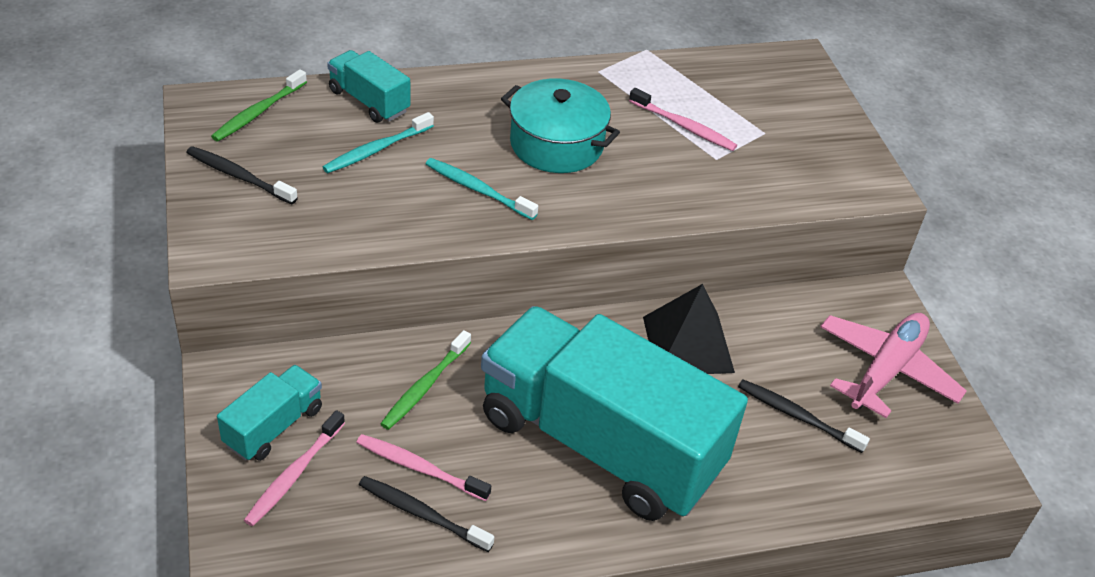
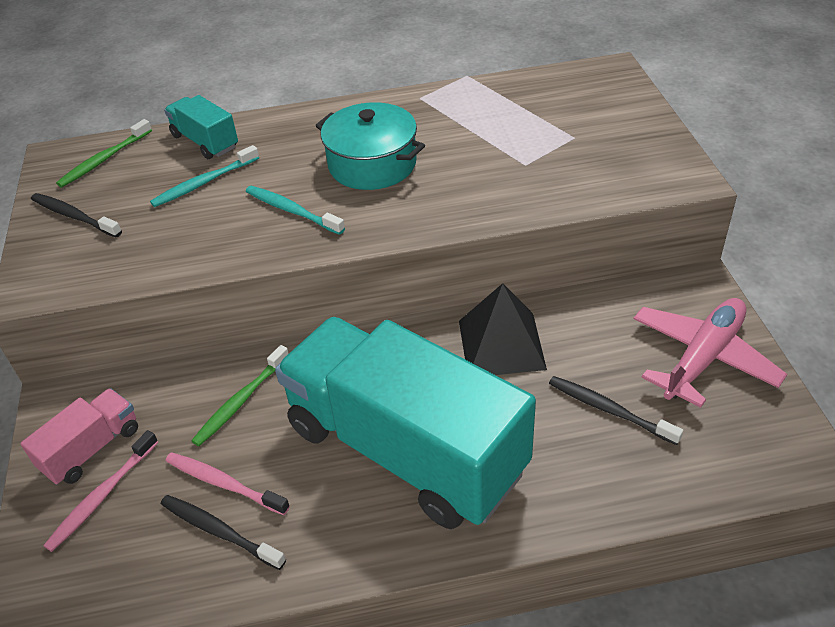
camera: 10 degrees right, 0 degrees up
(273, 426) = (91, 449): turquoise truck -> pink truck
(683, 126) = (495, 138): pink toothbrush -> none

